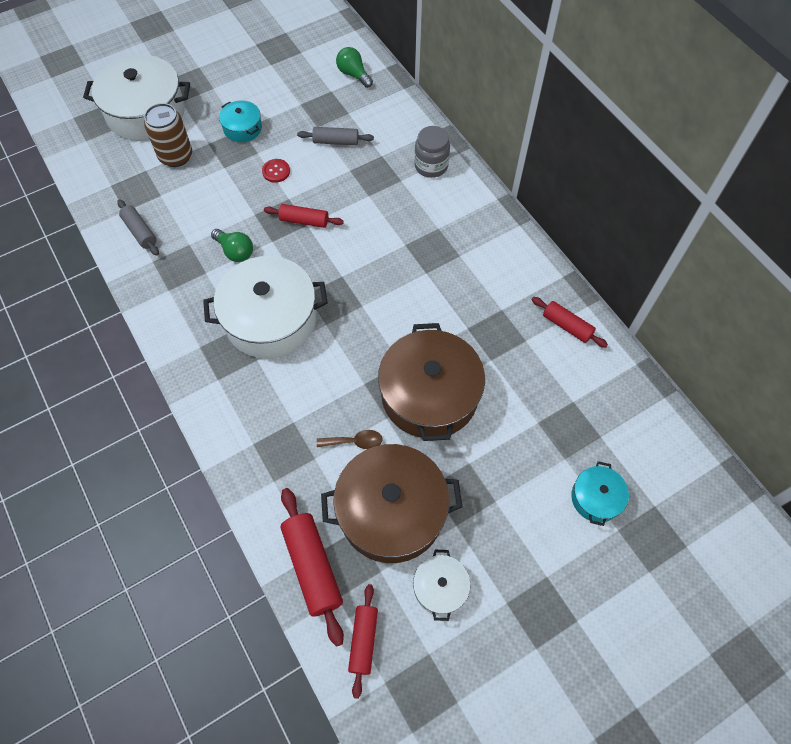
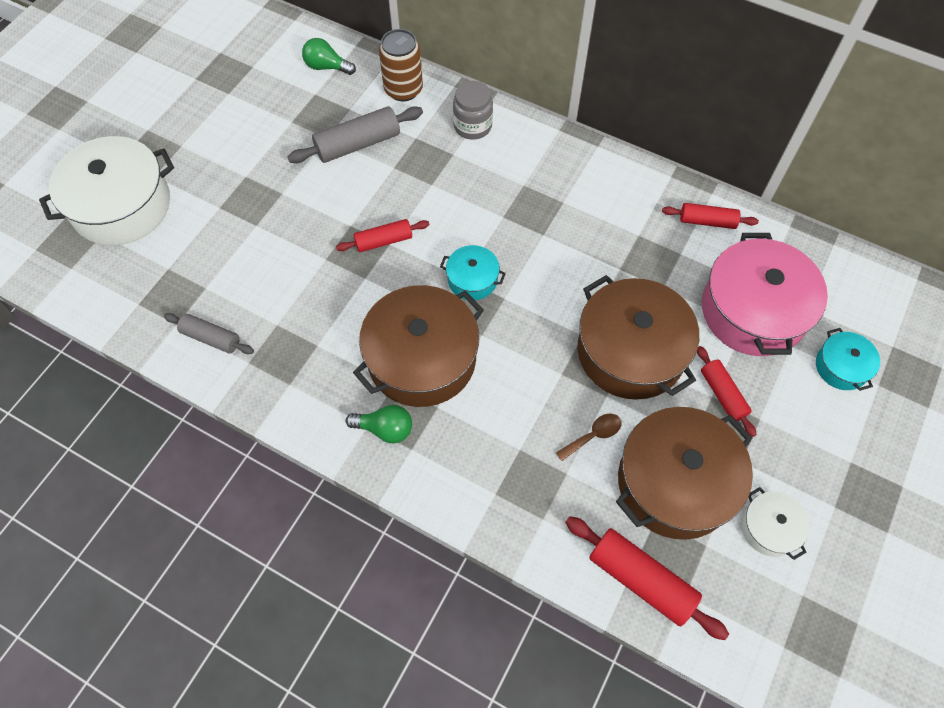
camera: 30 degrees left, 0 degrees up
(176, 156) = (192, 238): brown can -> brown can (403, 89)
(235, 251) = (333, 307): green light bulb -> green light bulb (385, 429)
(242, 128) = (246, 174): turquoise pot -> turquoise pot (472, 279)
(270, 319) = (422, 359): white pot -> brown pot
(276, 171) = (316, 203): red button -> none
(336, 141) = (358, 144): grey rolling pin -> grey rolling pin, size x1.59
(363, 640) = (737, 620): red rolling pin -> red rolling pin (722, 394)
(553, 415) = (753, 311): none -> pink pot

